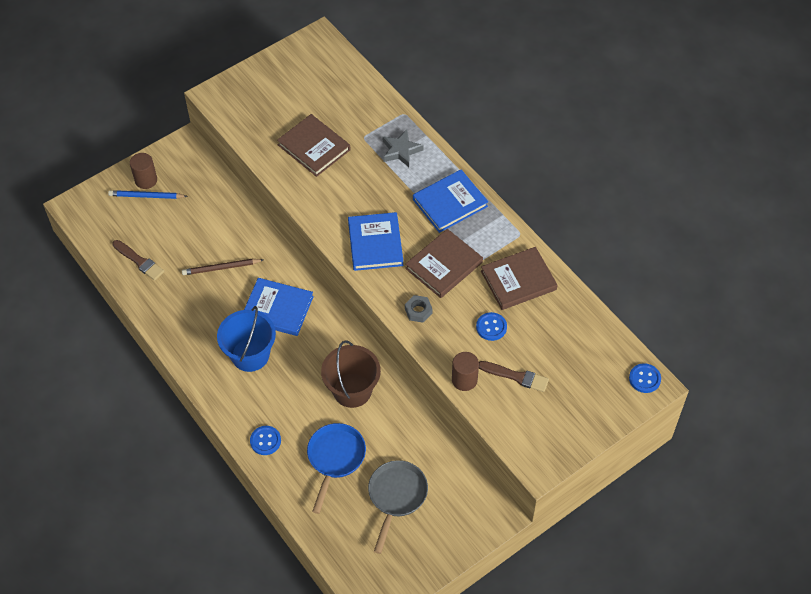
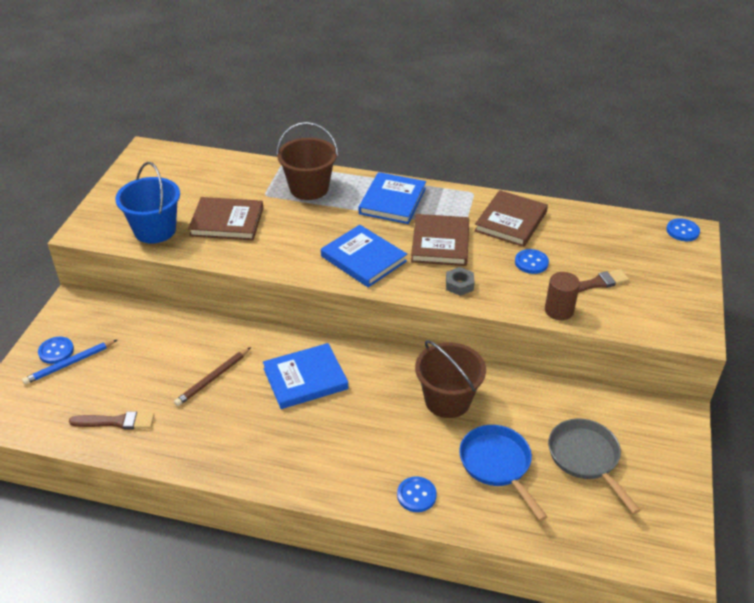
camera: 40 degrees left, 15 degrees down
(146, 180) = (56, 351): brown cylinder -> blue button
(250, 355) = (319, 432): blue bucket -> blue bucket (155, 230)
(401, 151) = (309, 188): grey star -> brown bucket

